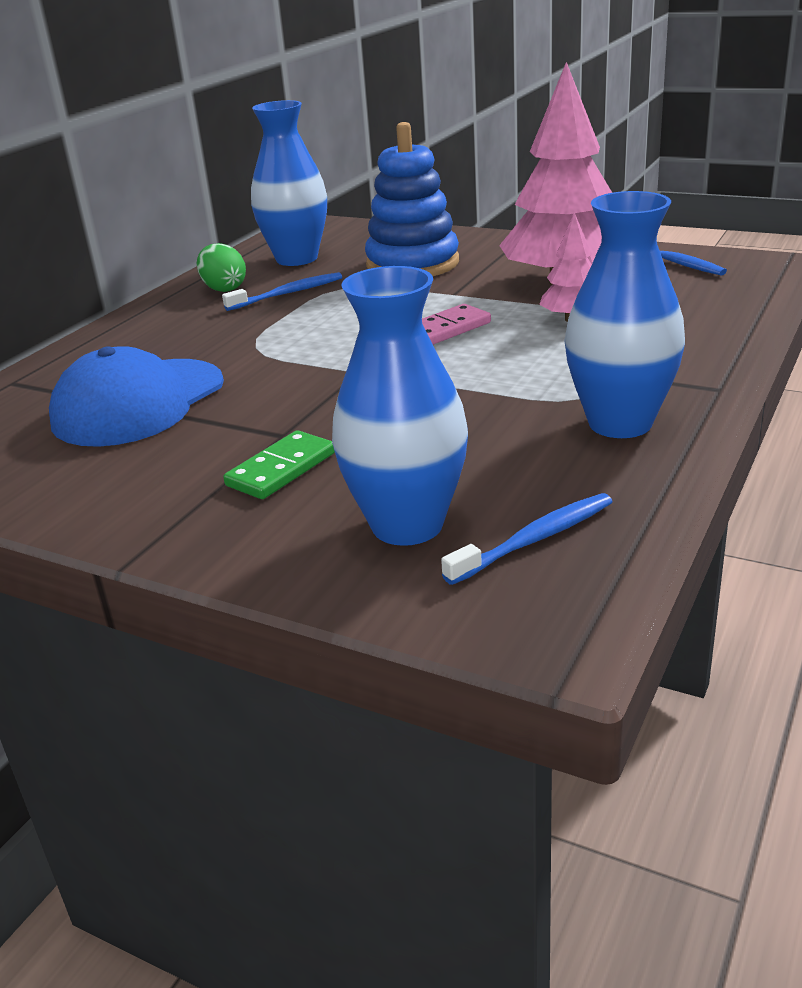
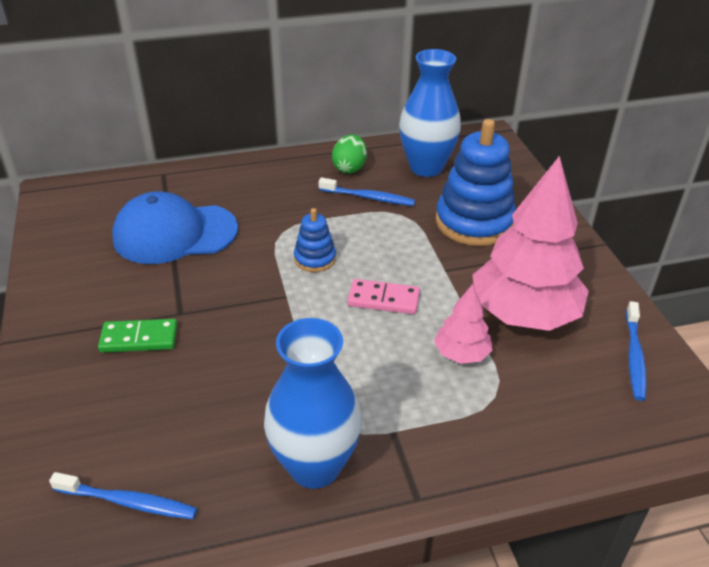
camera: 45 degrees right, 10 degrees up
(329, 343) = (315, 259): none -> blue stacking toy
(407, 525) = (110, 431): blue vase -> none

